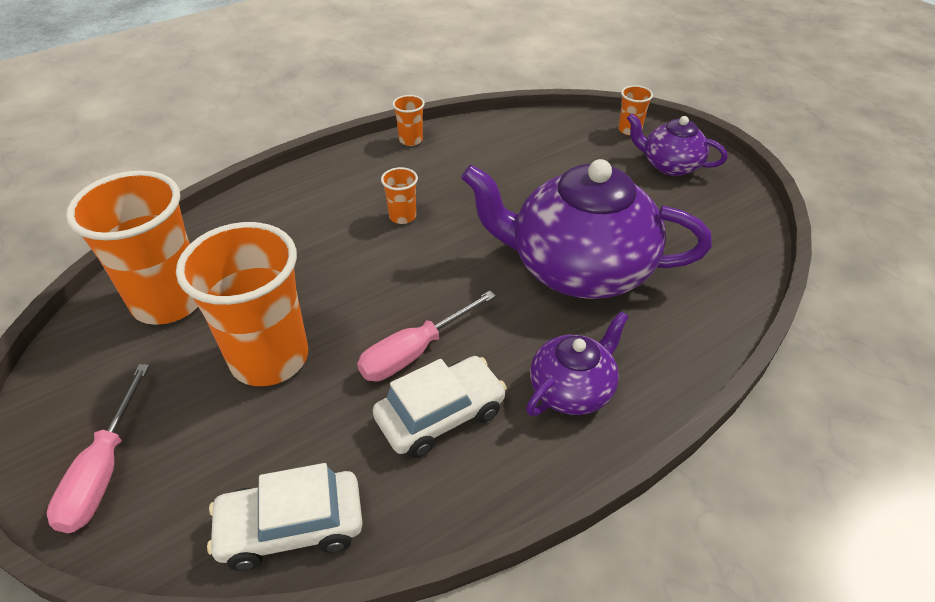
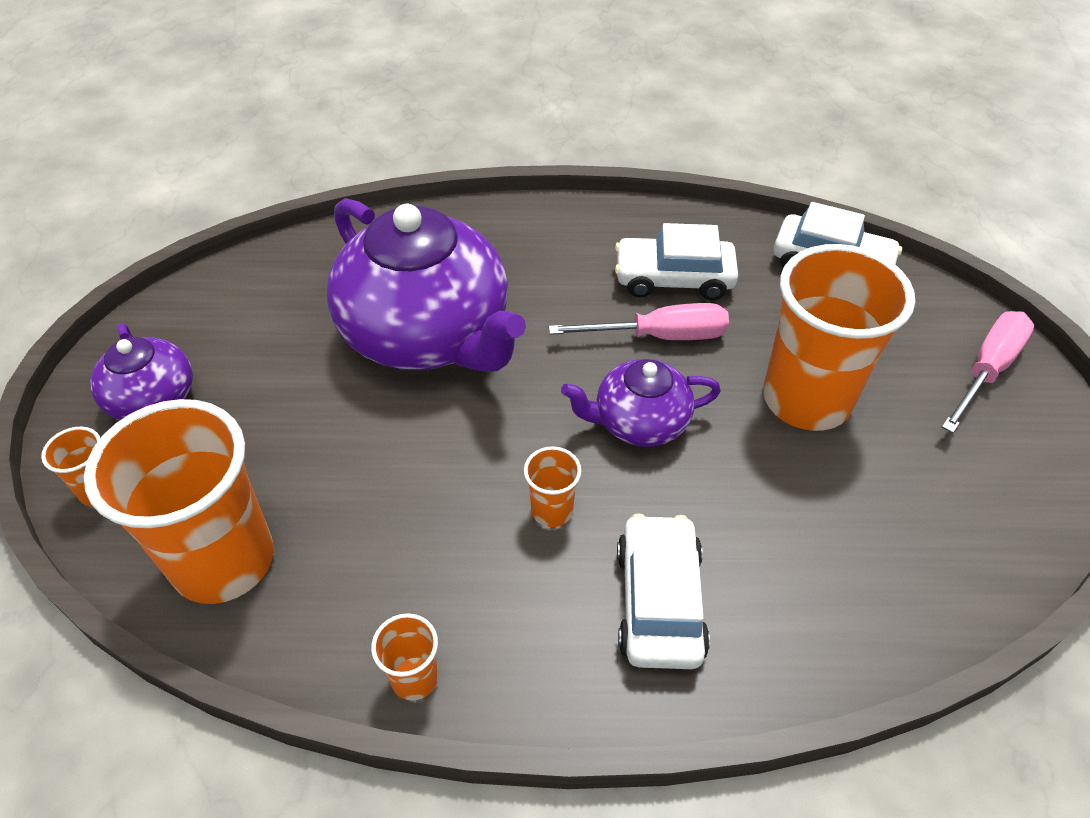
camera: 145 degrees left, 5 degrees up
(169, 301) = (911, 534): orange cup -> orange cup (223, 560)
(315, 206) = (659, 601): none -> white car
(572, 389) = (552, 246): purple teapot -> purple teapot (639, 422)

